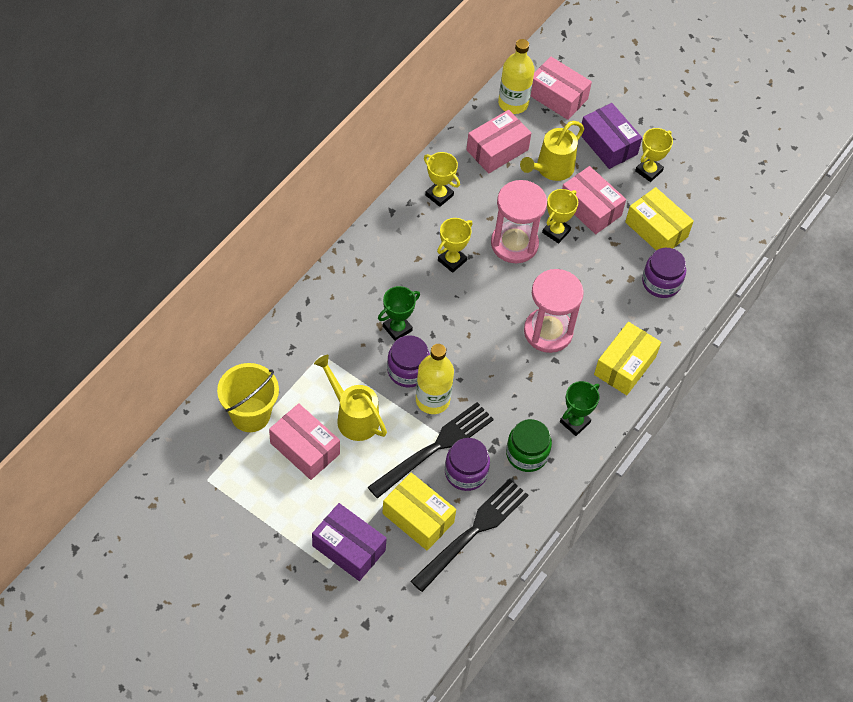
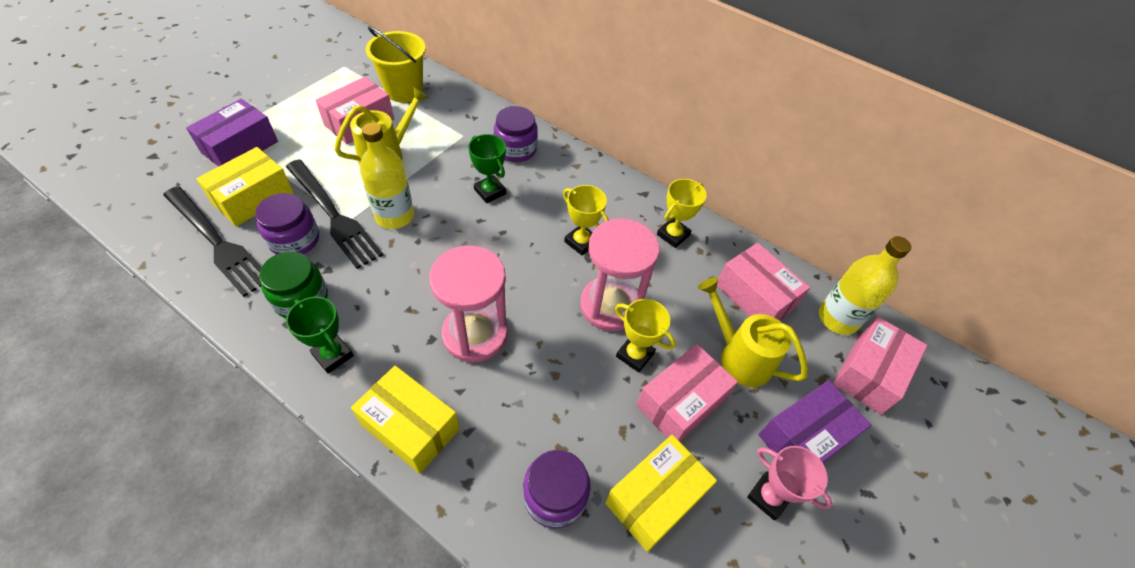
camera: 90 degrees right, 5 degrees down
(408, 370) = (436, 198): purple jar -> purple jar (516, 149)
(648, 171) = (768, 497): yellow trophy -> pink trophy

